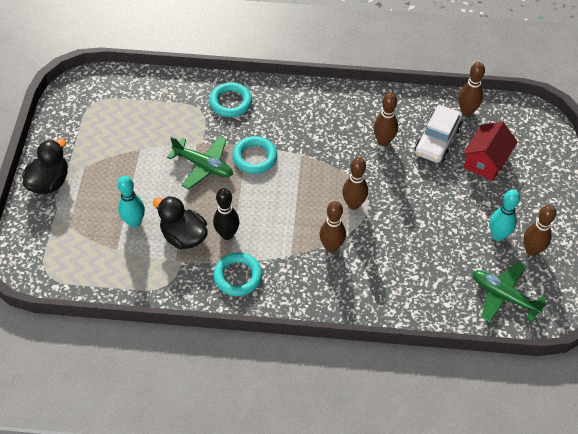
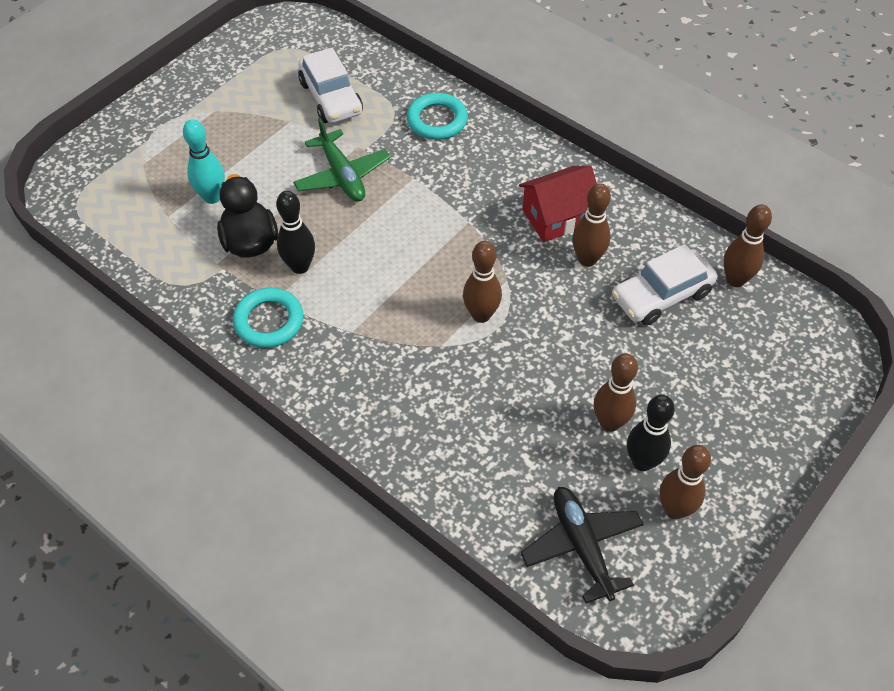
camera: 35 degrees right, 0 degrees up
(49, 182) = (165, 108): black duck -> none
(153, 121) = (331, 98): none -> white car
(255, 157) = (409, 196): turquoise ring -> none
(331, 247) = (409, 350): brown bowling pin -> brown bowling pin (609, 423)
(486, 161) = (707, 357): red house -> red house (557, 217)
(498, 235) = (642, 462): turquoise bowling pin -> black bowling pin
(504, 296) = (582, 546): green plane -> black plane

